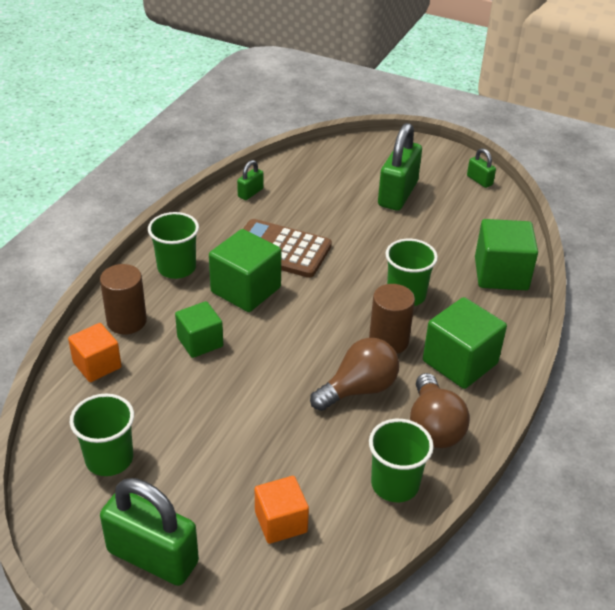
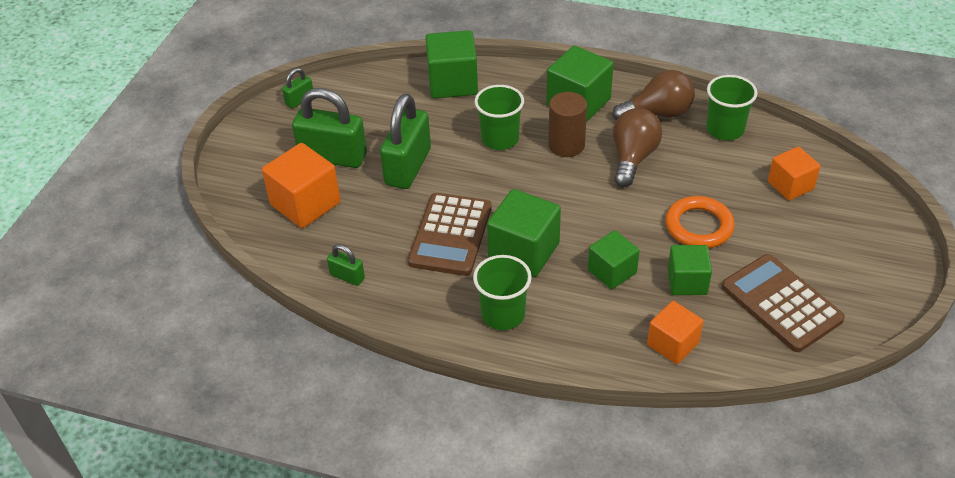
camera: 95 degrees left, 5 degrees up
(109, 459) = (781, 303): green cup -> brown calculator
(126, 321) = (601, 337): brown cylinder -> none
(152, 557) = (860, 252): green padlock -> green padlock (408, 167)
(167, 392) = (687, 282): none -> green cube
(239, 419) = (699, 226): none -> orange ring
(340, 177) = (305, 204): none -> orange cube
(358, 389) = (633, 158): brown light bulb -> brown light bulb turned 60 degrees clockwise

